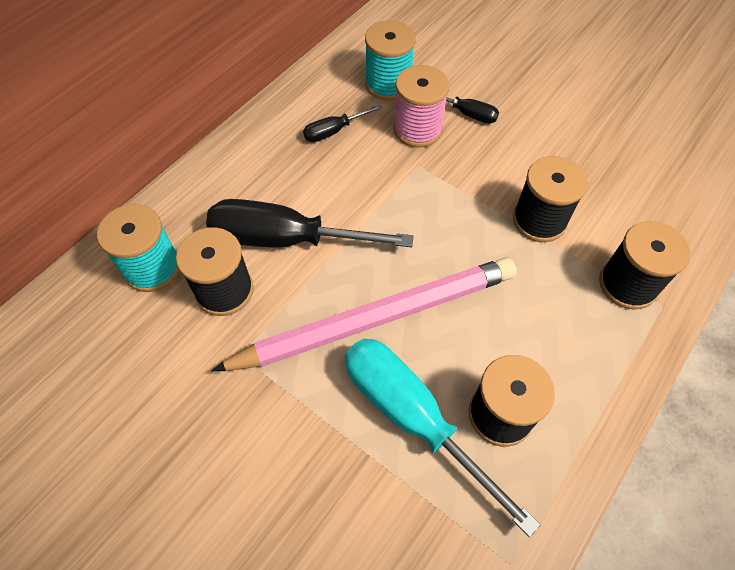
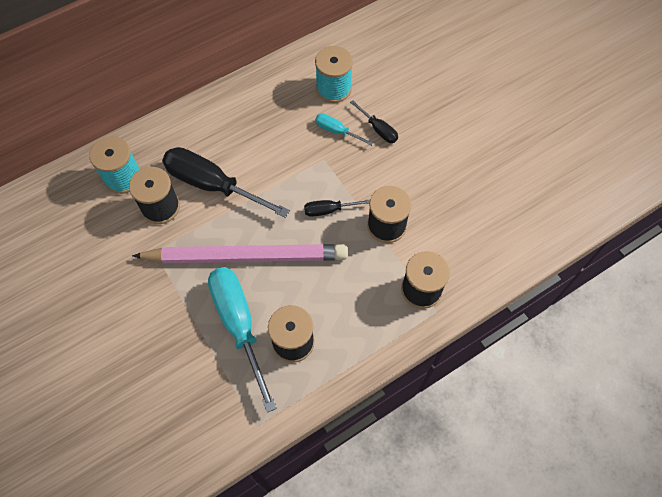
camera: 20 degrees right, 5 degrees up
(334, 131) = (278, 115): black screwdriver -> black screwdriver (329, 210)
(417, 129) = (337, 131): pink spool -> turquoise screwdriver

